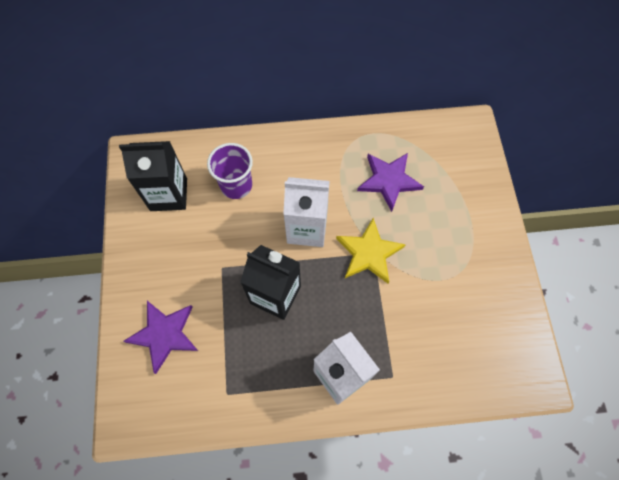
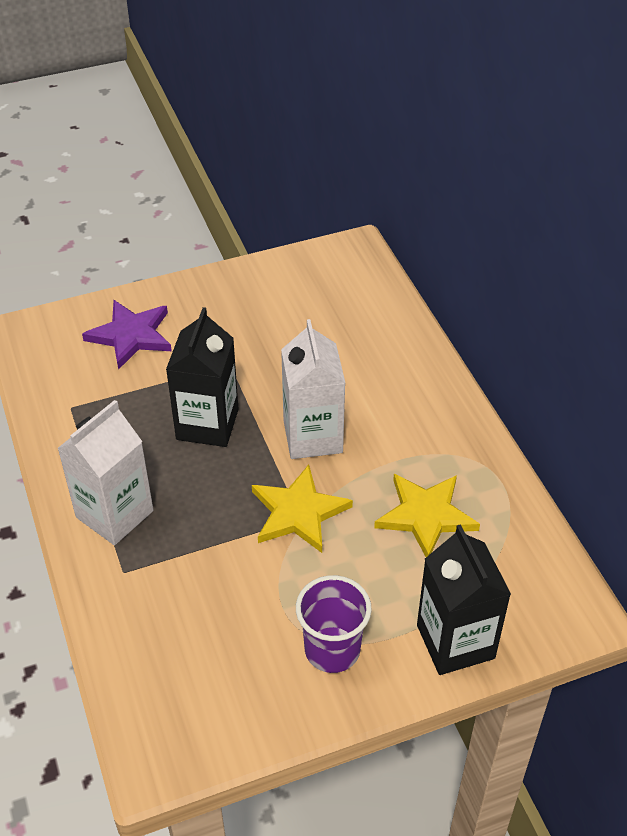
camera: 75 degrees right, 20 degrees down
(169, 194) = (312, 293): black carton -> black carton (455, 641)
(236, 185) = (350, 351): purple cup -> purple cup (332, 650)
(389, 181) = (426, 516): purple star -> yellow star

